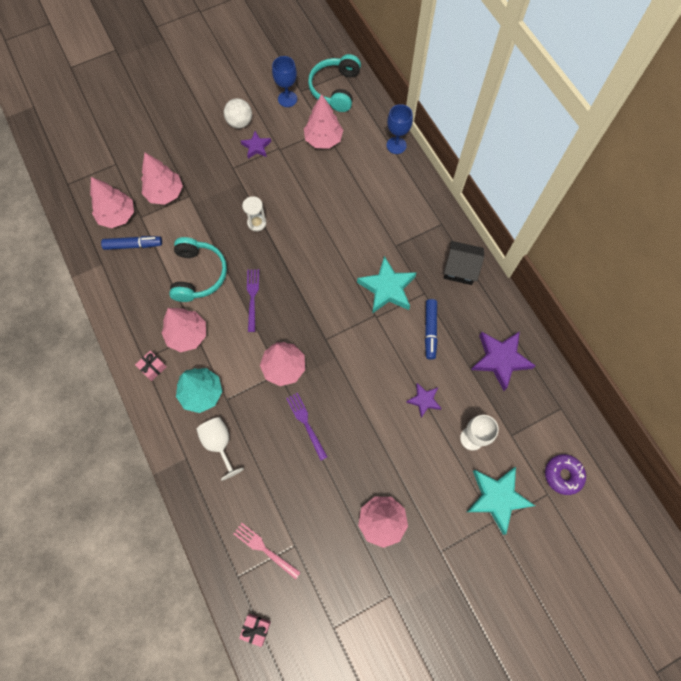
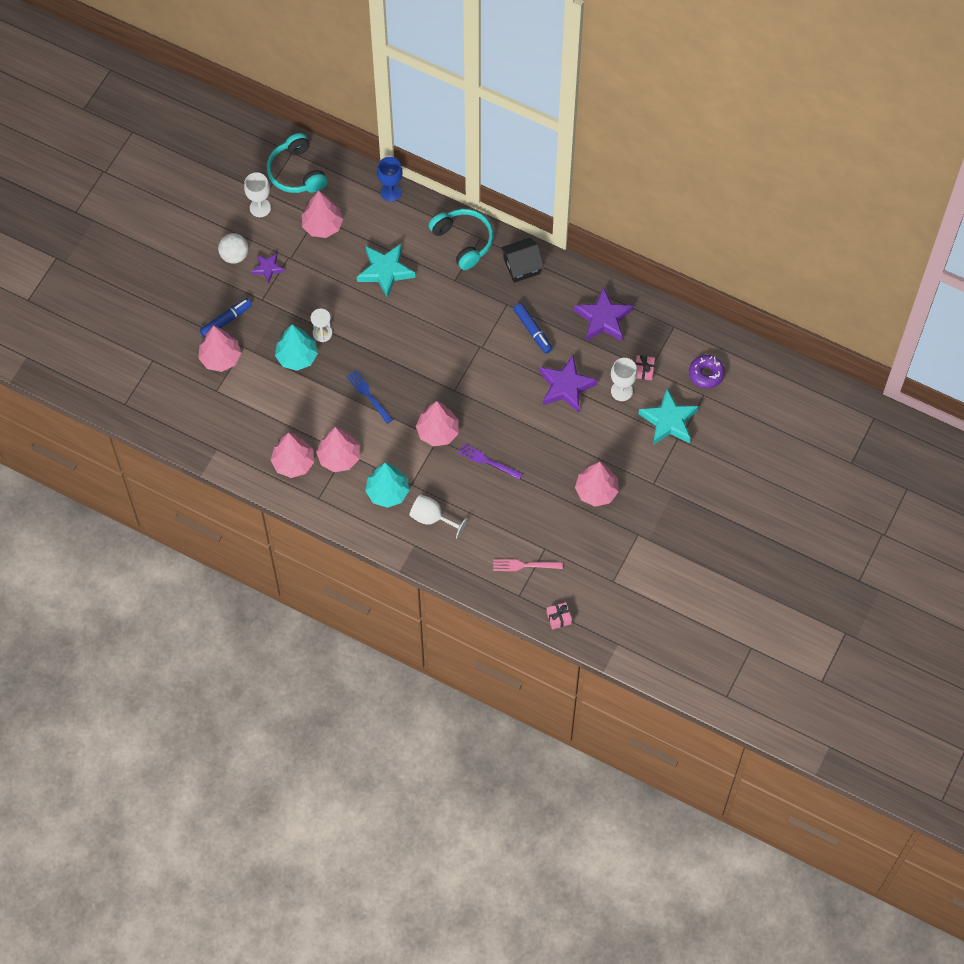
camera: 35 degrees left, 5 degrees down
(117, 216) = (195, 402): pink tree -> pink tree (293, 463)
(133, 245) = (231, 417): blue marker -> blue marker (226, 320)
(153, 367) = (331, 499): pink gift -> pink gift (644, 370)
(198, 274) = (308, 405): turquoise headphones -> turquoise headphones (463, 241)
(222, 229) = (297, 357): none -> turquoise tree
(252, 297) = (368, 395): purple fork -> blue fork
(287, 99) = (260, 208): blue goblet -> white goblet
(387, 288) = (474, 319): turquoise star -> turquoise star (385, 271)
(424, 400) = (566, 386): purple star -> purple star, size x1.80

